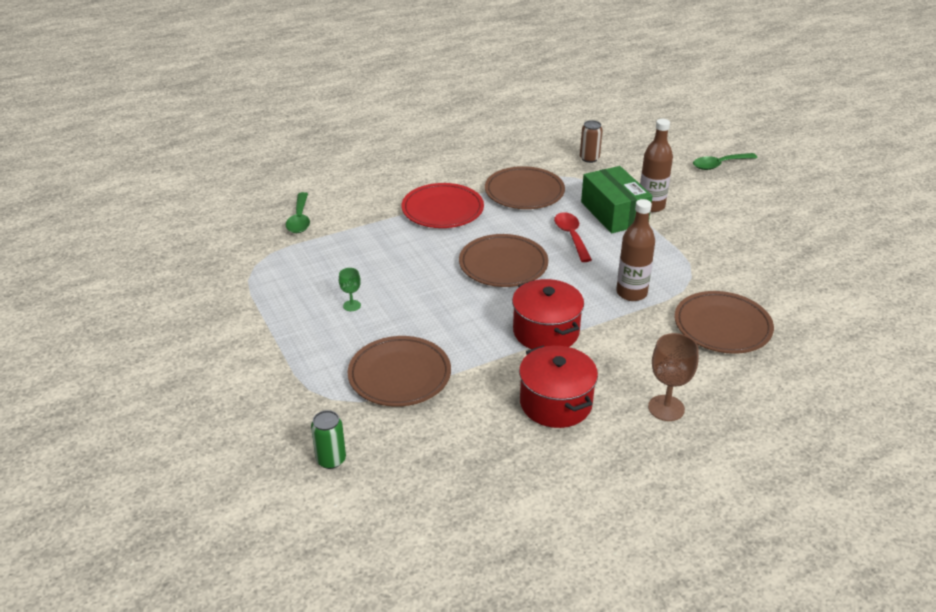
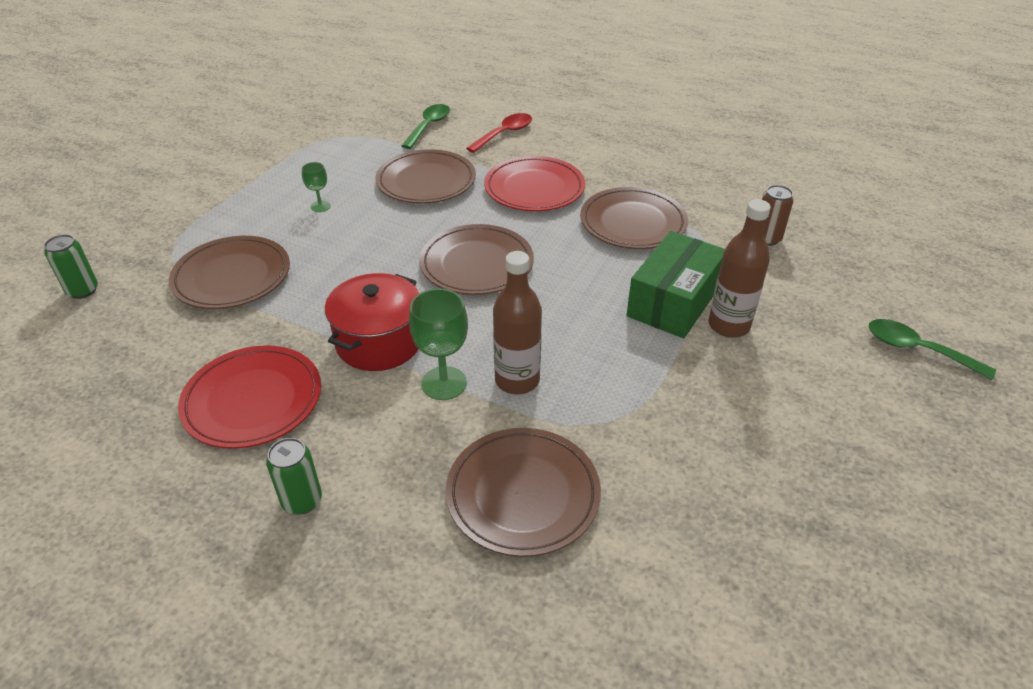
camera: 55 degrees right, 5 degrees up
(299, 219) = (428, 126): green spoon -> green spoon turned 150 degrees clockwise
(377, 248) = (426, 181): none -> brown plate
(556, 403) = (253, 400): red pot -> red plate
(571, 236) = (584, 289): red spoon -> red spoon (504, 134)
(610, 320) = (444, 383): none -> green goblet
(666, 408) = (302, 501): brown goblet -> green can

